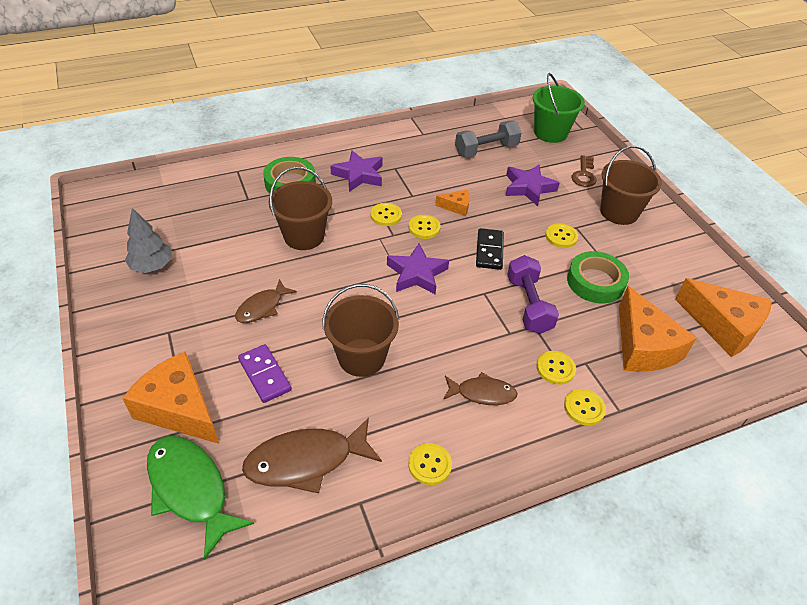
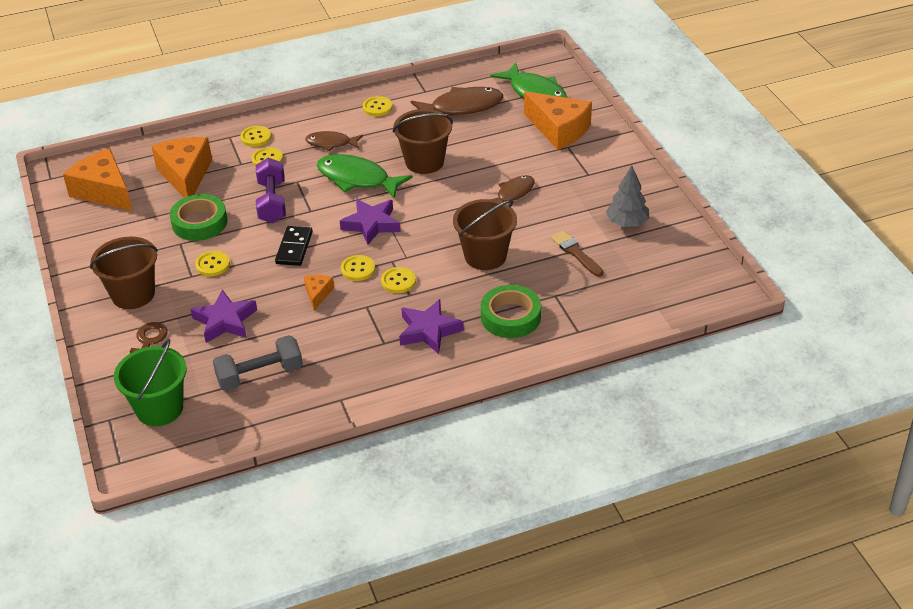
camera: 175 degrees left, 5 degrees down
(216, 236) = (576, 253): none -> brown brush
(265, 375) = (500, 149): purple domino -> none
(440, 334) = (357, 179): none -> green fish
(456, 207) = (318, 294): orange cheese -> orange cheese turned 90 degrees clockwise

